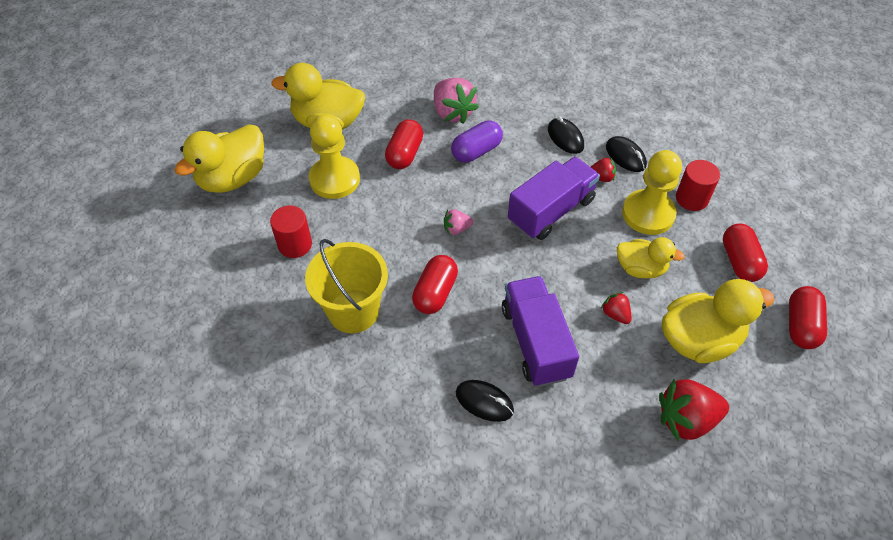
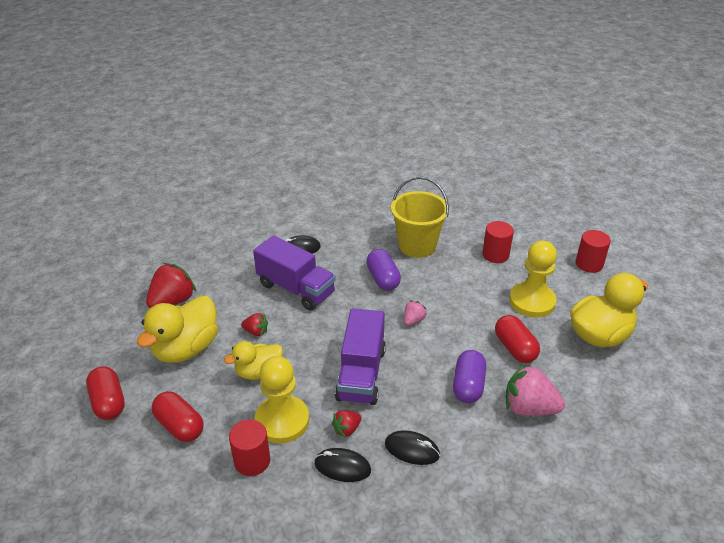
camera: 140 degrees right, 15 degrees down
(233, 178) = (589, 264): yellow duck -> red cylinder
(435, 293) = (383, 279): red capsule -> purple capsule

